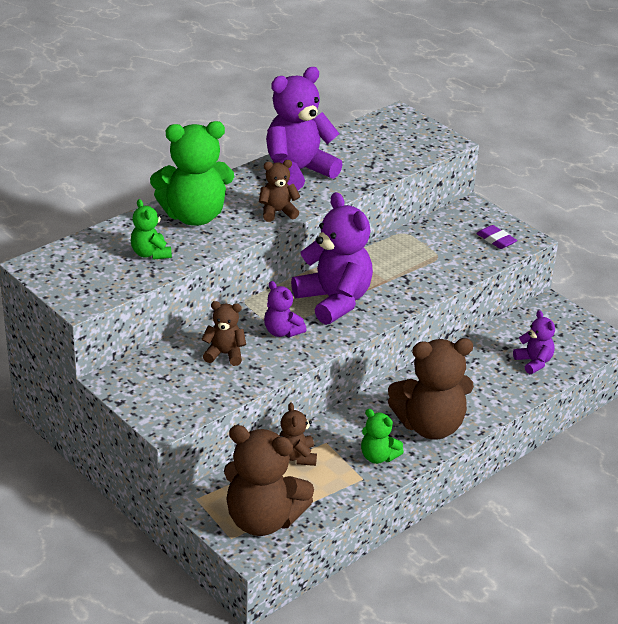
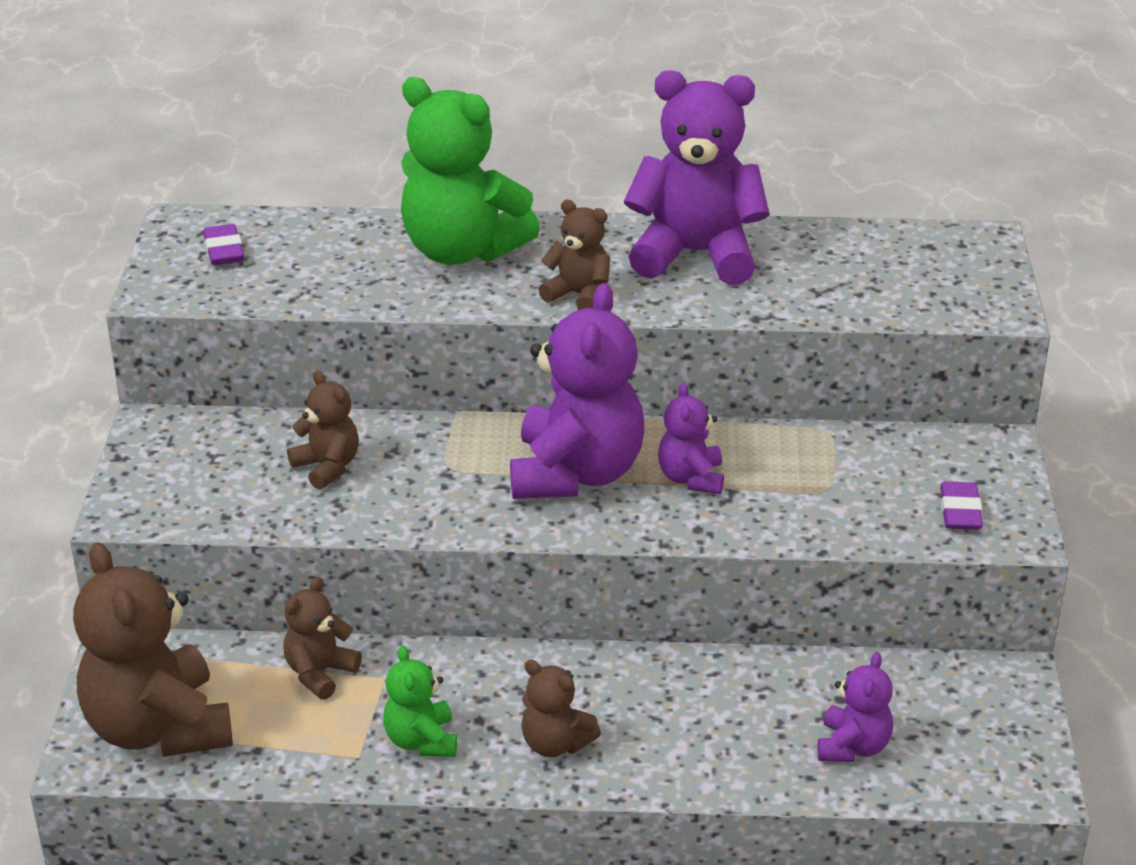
camera: 45 degrees right, 0 degrees up
(80, 268) = (224, 250): none -> purple eraser
(150, 253) = (332, 272): green teddy bear -> none
(282, 332) = (443, 477): purple teddy bear -> purple teddy bear (691, 478)
(430, 426) = (555, 744): brown teddy bear -> brown teddy bear, size x0.51

